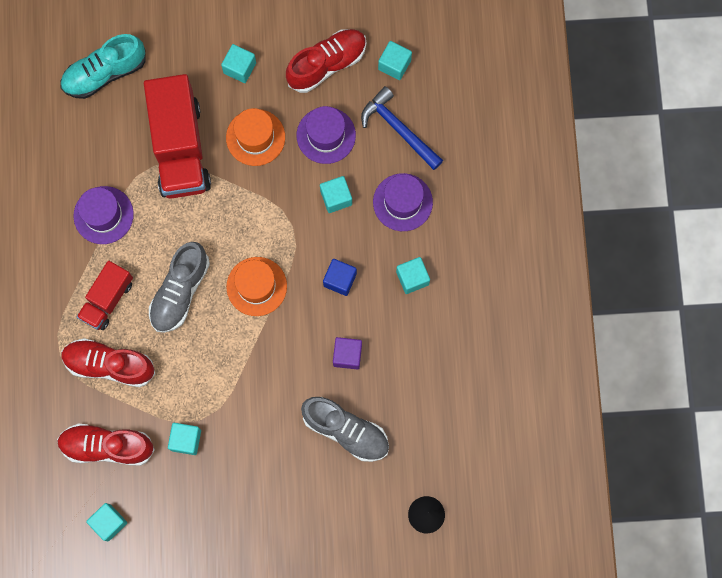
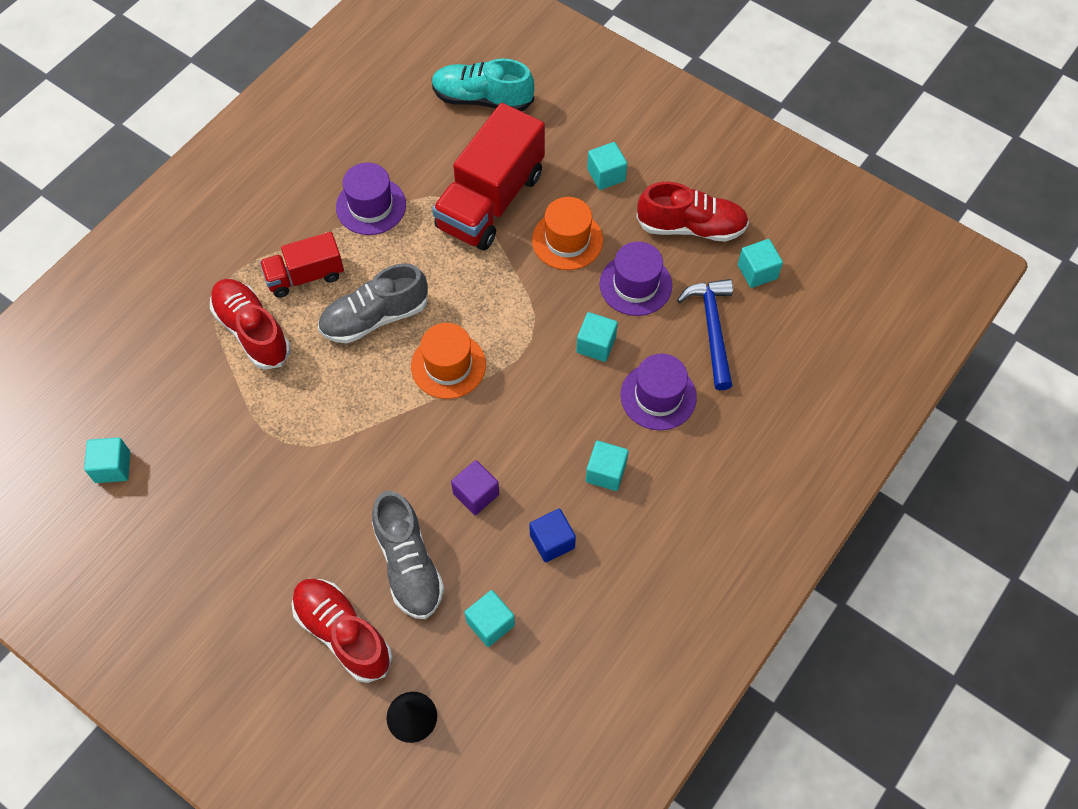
camera: 40 degrees right, 15 degrees down
(107, 446) = (179, 399): red shoe -> red shoe (343, 633)
(186, 440) = (253, 450): turquoise cube -> turquoise cube (490, 623)
(340, 280) = (532, 419): blue cube -> blue cube (552, 541)

